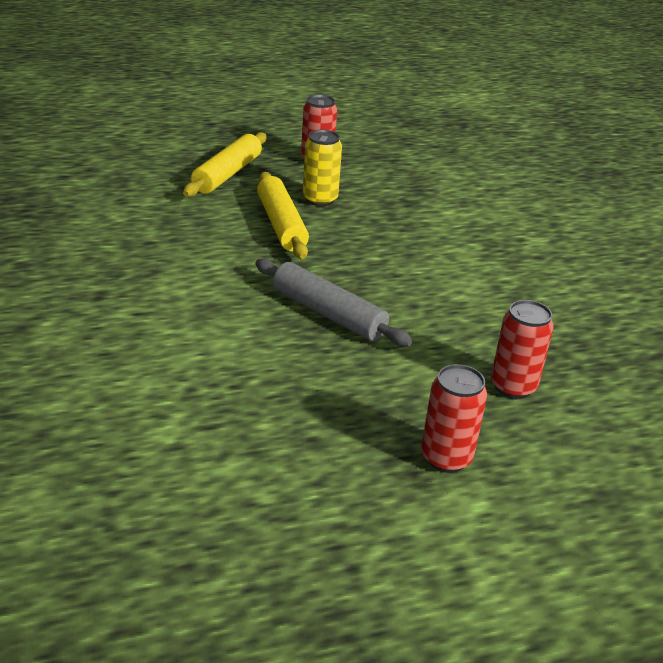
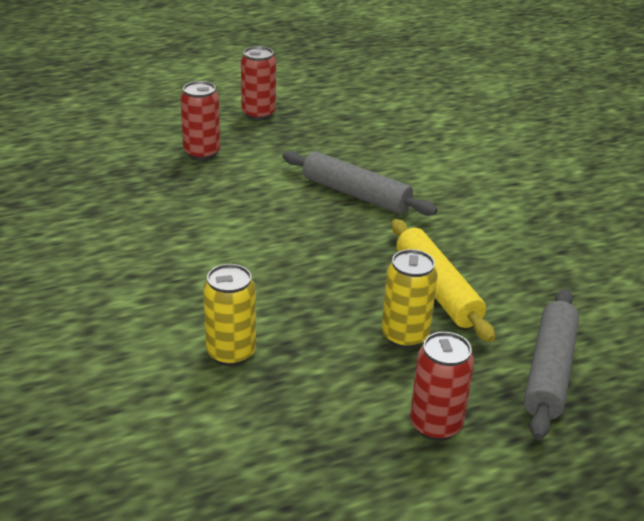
camera: 175 degrees right, 0 degrees up
(227, 174) = (549, 371): yellow rolling pin -> grey rolling pin
(446, 202) = (231, 353): none -> yellow can

